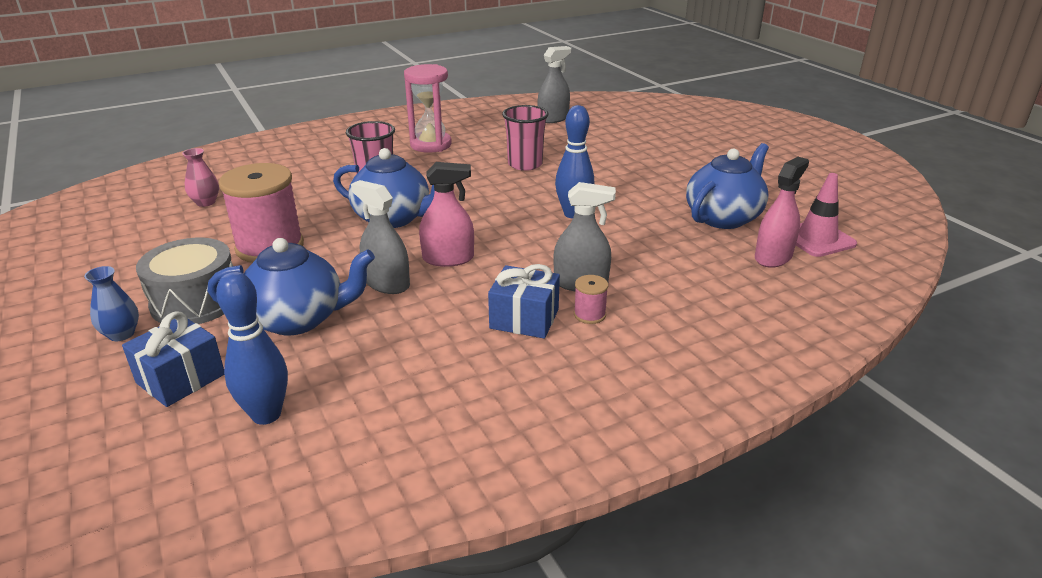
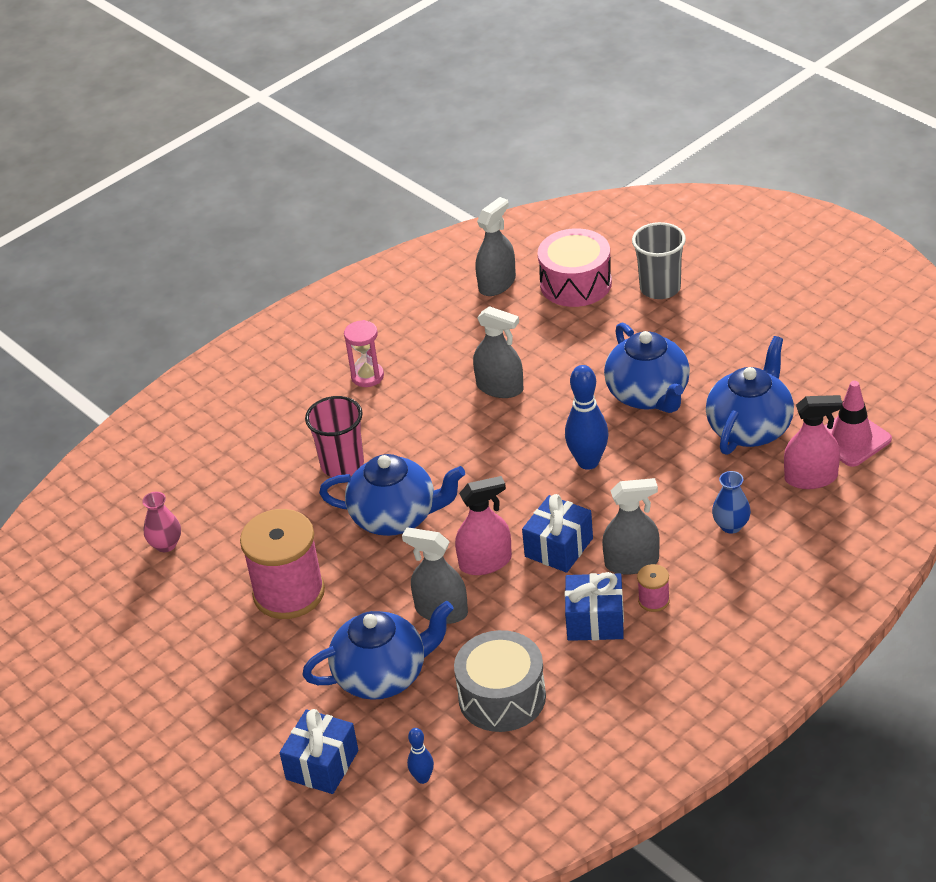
camera: 10 degrees left, 10 degrees up
(121, 334) = (227, 735): blue vase -> blue vase (731, 526)
(195, 301) = (267, 681): grey drum -> grey drum (502, 697)
(266, 415) = (423, 778): blue bowling pin -> blue bowling pin, size x0.53
(431, 145) = (367, 376): pink hourglass -> pink hourglass, size x0.62
(519, 261) = (559, 547): none -> blue gift
(525, 164) = (500, 387): pink cup -> grey spray bottle
(610, 126) = (575, 283): none -> pink drum
(642, 186) = (649, 395): none -> blue teapot
(673, 136) = (660, 288): none -> grey cup
(773, 257) = (811, 478): pink spray bottle -> pink spray bottle turned 60 degrees clockwise

